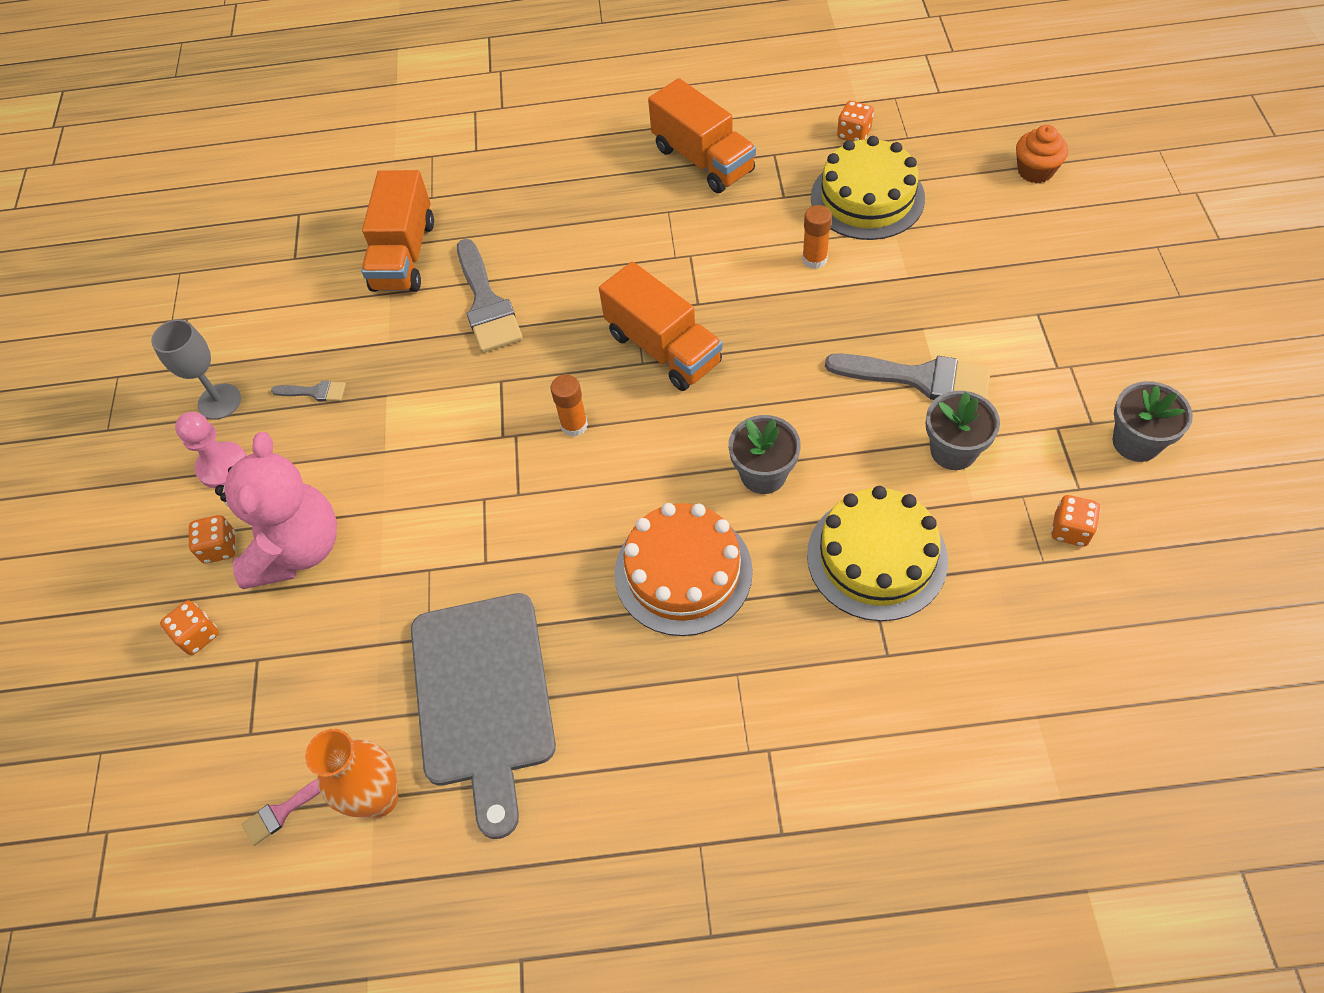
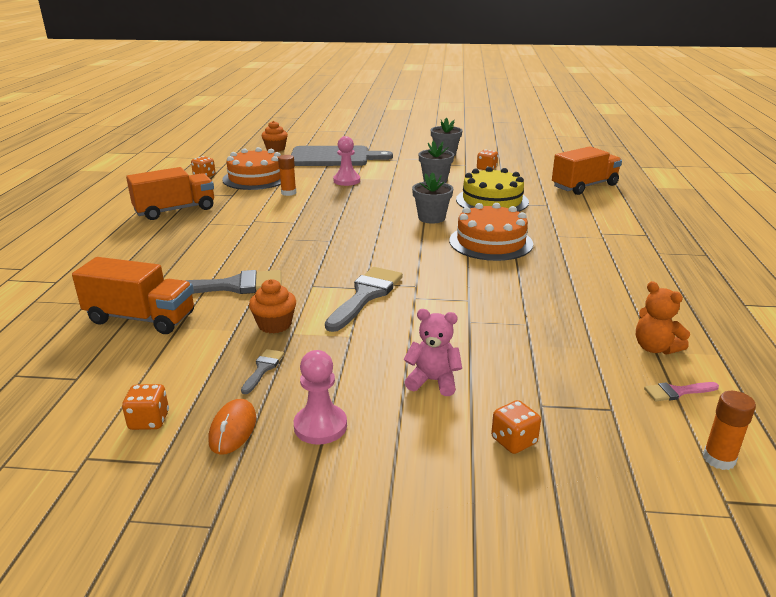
camera: 85 degrees left, 30 degrees down
(219, 401) = (233, 429): grey goblet -> orange mouse
(220, 548) = (418, 427): orange dice -> orange dice (149, 421)
(282, 812) = (677, 392): pink brush -> pink brush turned 105 degrees clockwise
(297, 549) = (433, 381): pink teddy bear -> pink teddy bear, size x0.54
(379, 798) = (655, 348): orange vase -> orange teddy bear
(401, 374) = (274, 325): none -> orange cupcake
(483, 697) = (574, 306): grey cutting board -> grey cutting board (334, 157)
(574, 425) = (368, 263): orange glue stick -> orange glue stick (719, 459)
(663, 348) = (323, 233): orange truck -> orange truck (584, 186)
(867, 198) = (256, 178): yellow cake -> orange cake
(901, 318) = (346, 181): none -> pink pawn
(920, 378) = (388, 182): grey brush -> grey brush (366, 295)

